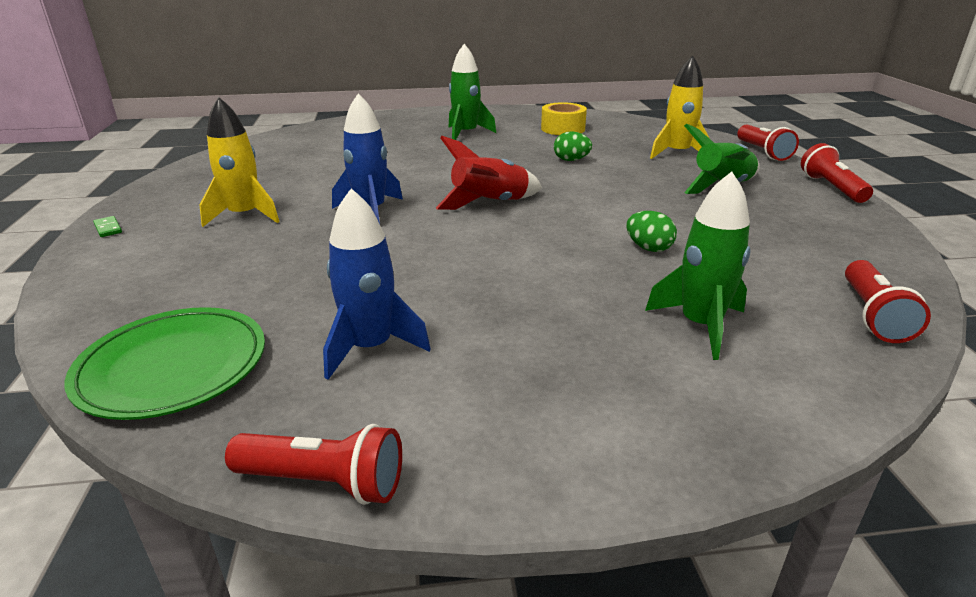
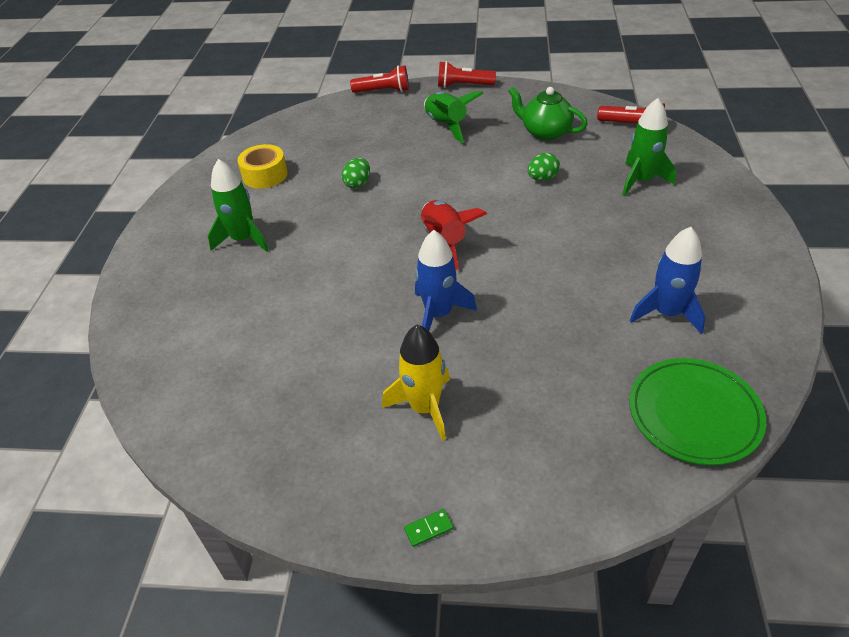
camera: 75 degrees left, 15 degrees up
(324, 482) = (791, 330): red flashlight -> none
(677, 153) = (367, 128): yellow rocket -> none
(770, 244) = (545, 132): none -> green teapot

